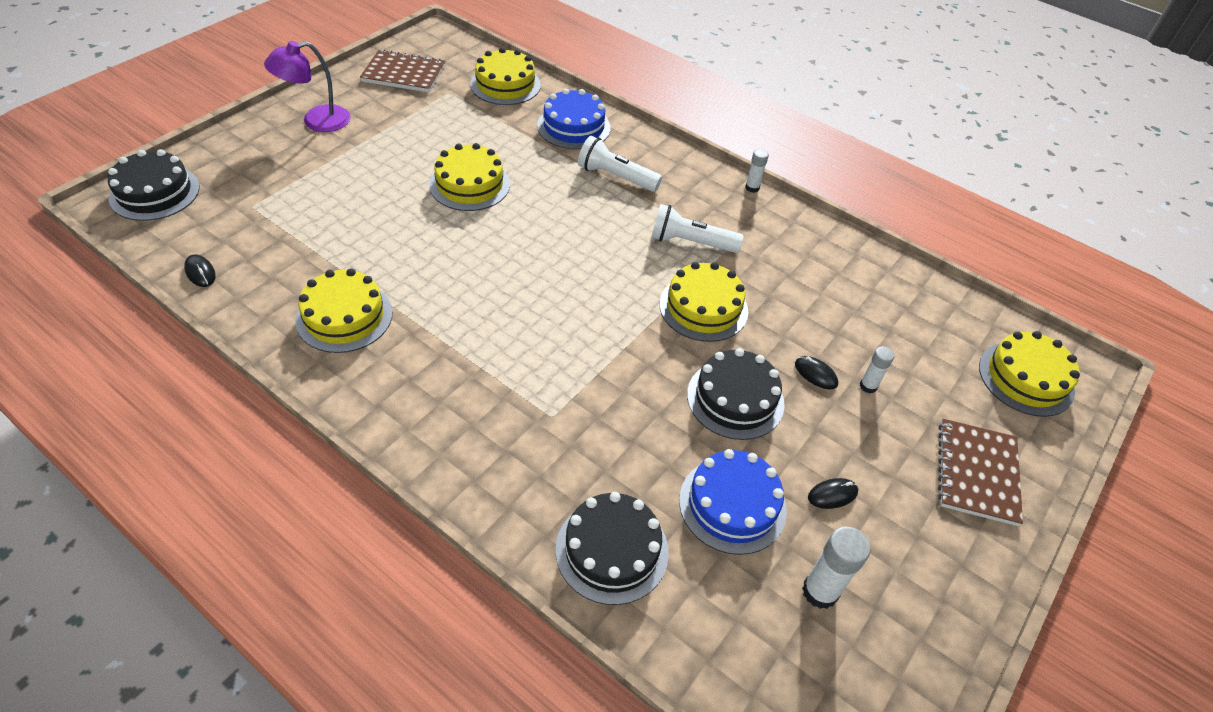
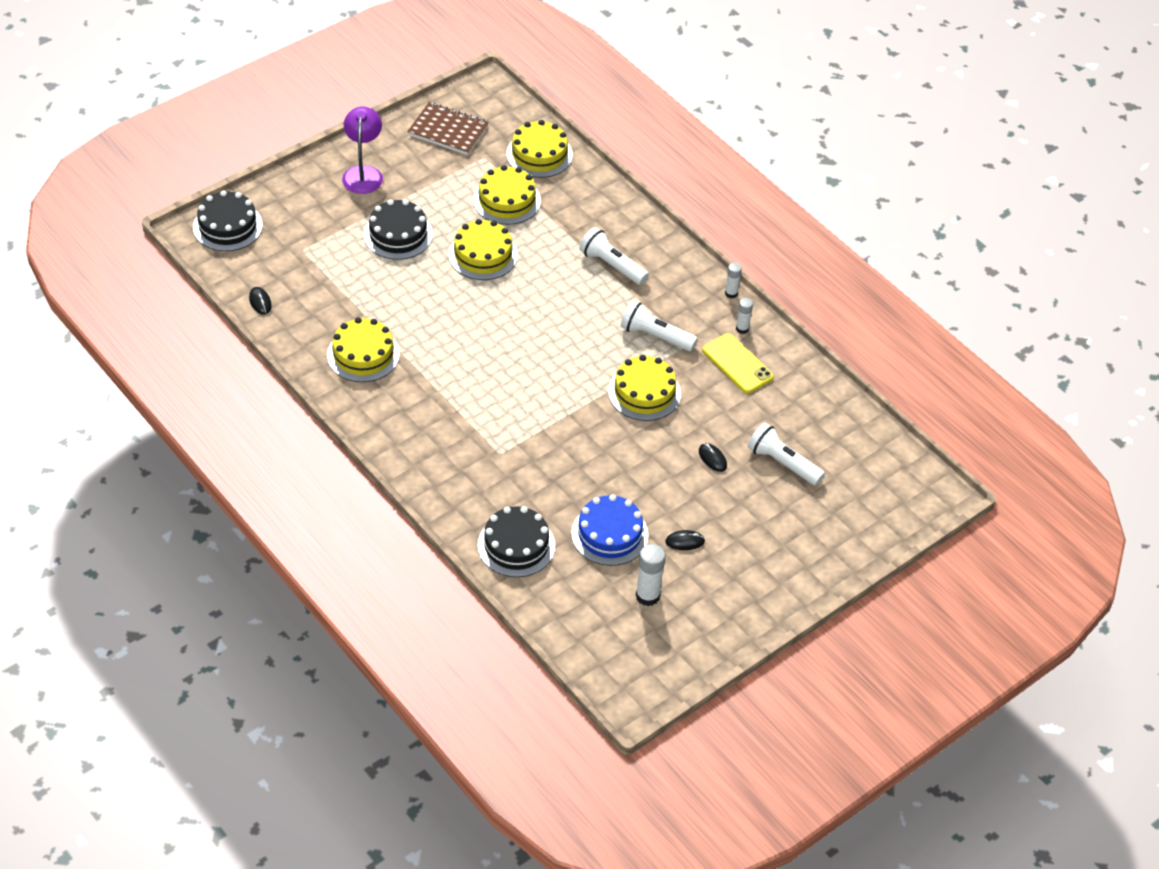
camera: 15 degrees right, 0 degrees up
(316, 121) = (363, 173): purple lamp -> purple lamp turned 105 degrees clockwise
(574, 127) = (590, 209): blue cake -> none
(735, 399) = (641, 465): black cake -> black cake (398, 234)
(792, 259) = (737, 364): none -> yellow phone
(868, 386) = (750, 474): white glue stick -> white glue stick (742, 329)
(897, 365) = (782, 463): none -> white flashlight
(977, 473) = (801, 548): brown notebook -> none
(1026, 378) = (883, 491): yellow cake -> yellow cake (507, 200)

